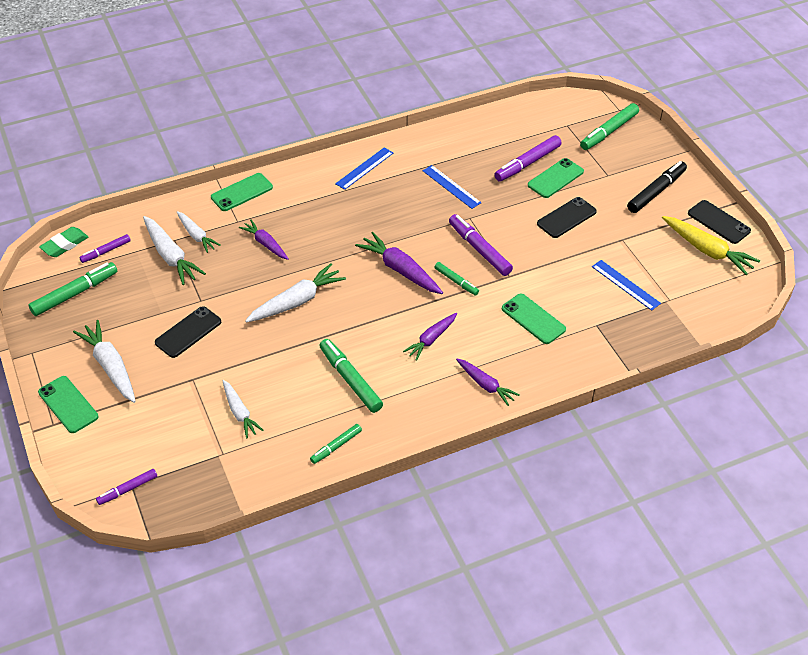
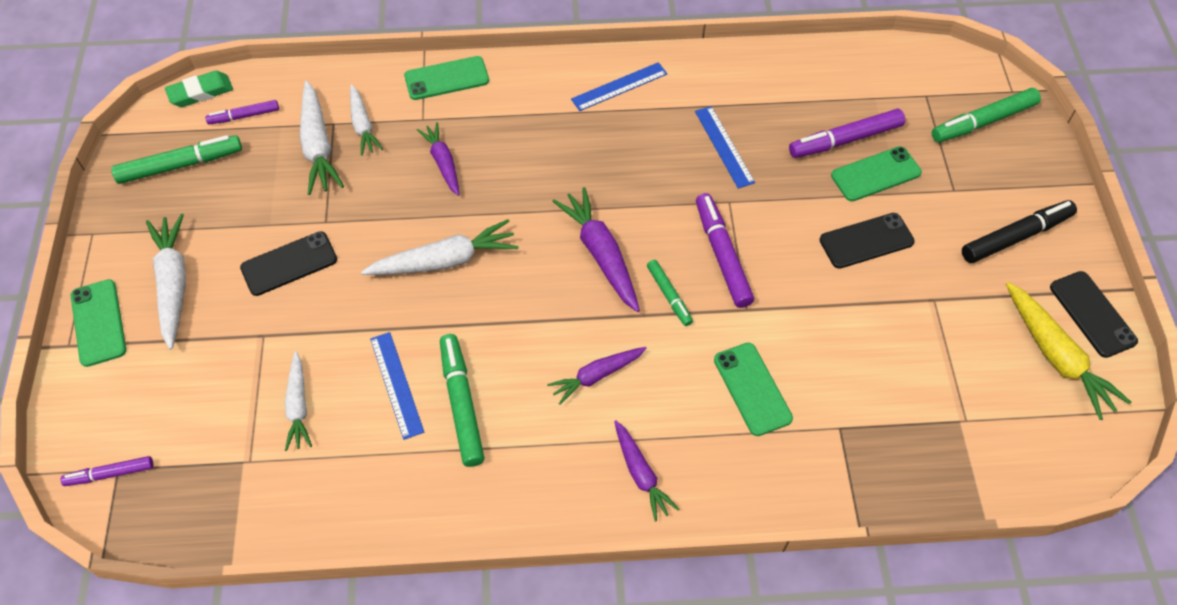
camera: 20 degrees right, 10 degrees up
(336, 446) = (398, 502): green marker -> none
(625, 285) = (909, 375): blue ruler -> blue ruler (396, 384)

